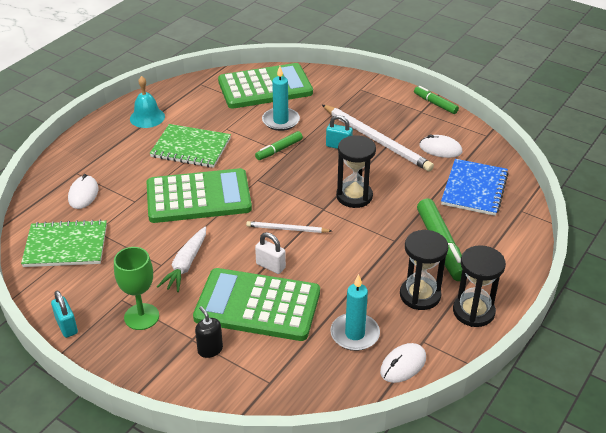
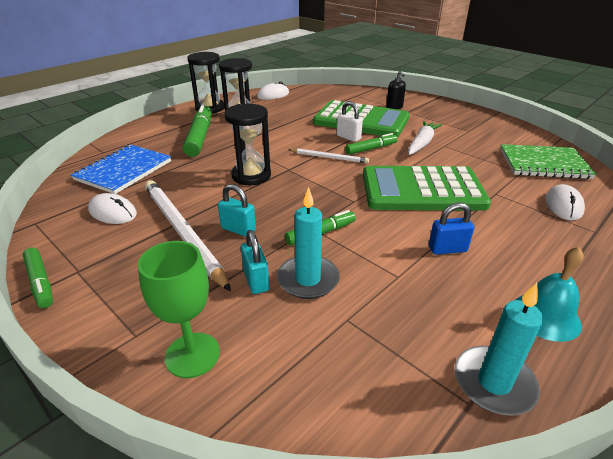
camera: 170 degrees left, 5 degrees down
(67, 326) = (502, 122): turquoise padlock -> turquoise padlock (256, 280)
(141, 317) = (448, 122): green goblet -> green goblet (192, 355)
(191, 148) = (447, 249): green notebook -> blue padlock
(244, 248) = (370, 149): none -> green marker
(265, 87) = (322, 368): green calculator -> none
(354, 334) = (296, 106): turquoise candle -> turquoise candle (494, 383)

